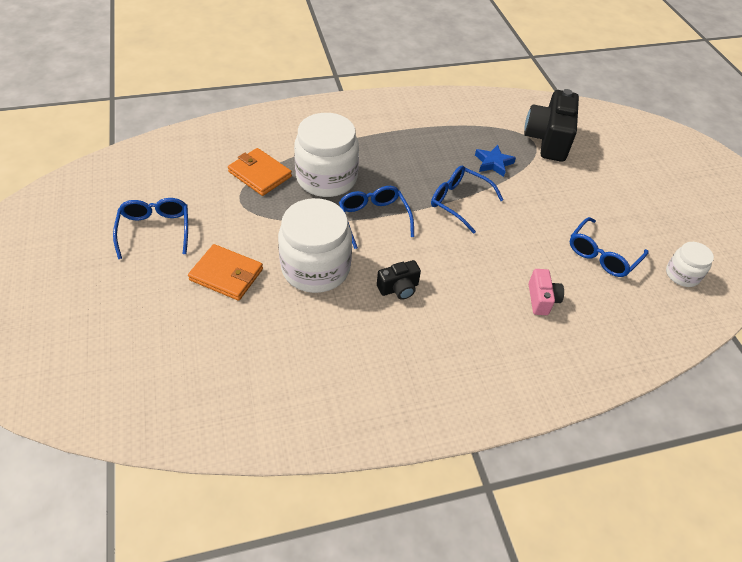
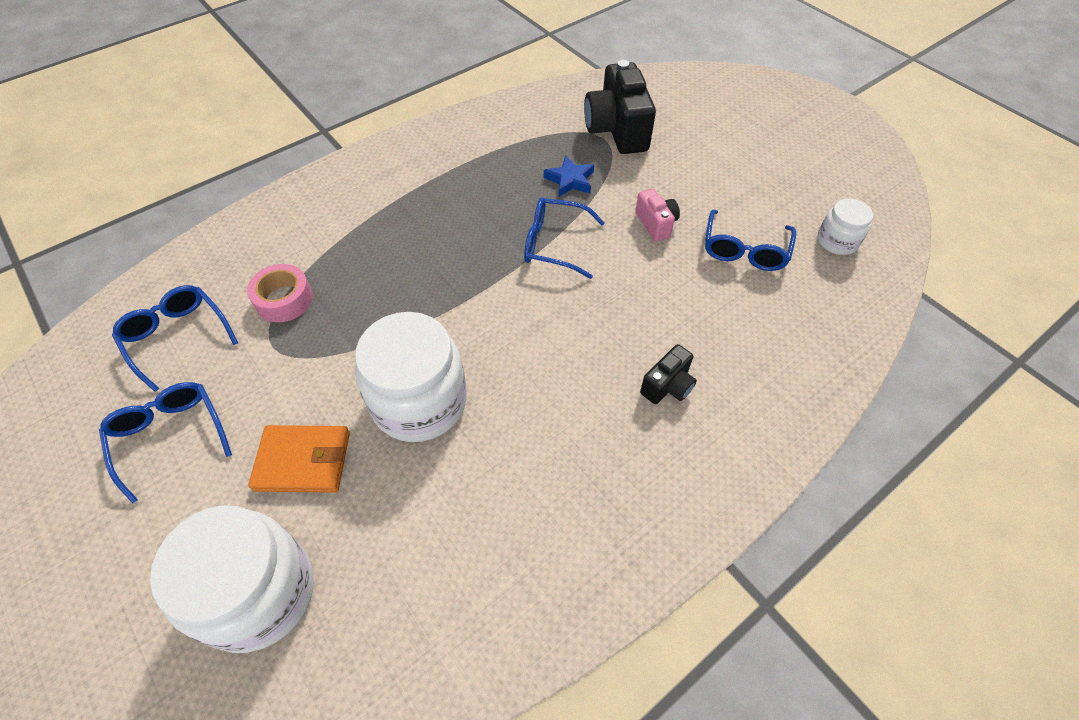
camera: 20 degrees left, 5 degrees up
(260, 174) = (284, 299): orange wallet -> pink tape
(326, 178) = (376, 273): white jar -> white jar (258, 593)
(373, 218) = (461, 305): blue glasses -> blue glasses (177, 337)
(399, 288) = (537, 387): black camera -> black camera (667, 386)
(541, 299) = (707, 332): pink camera -> pink camera (656, 224)

